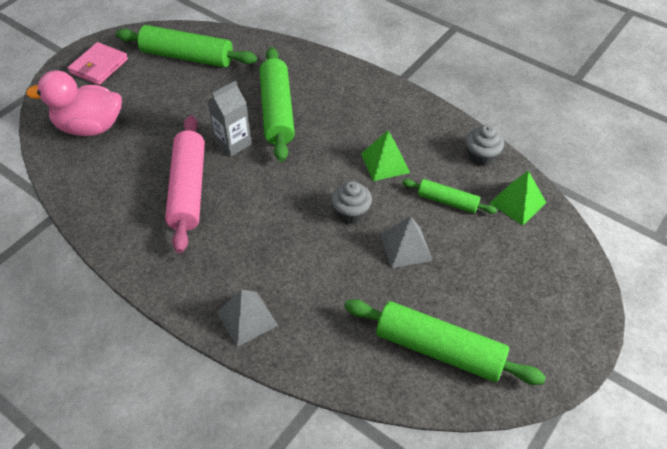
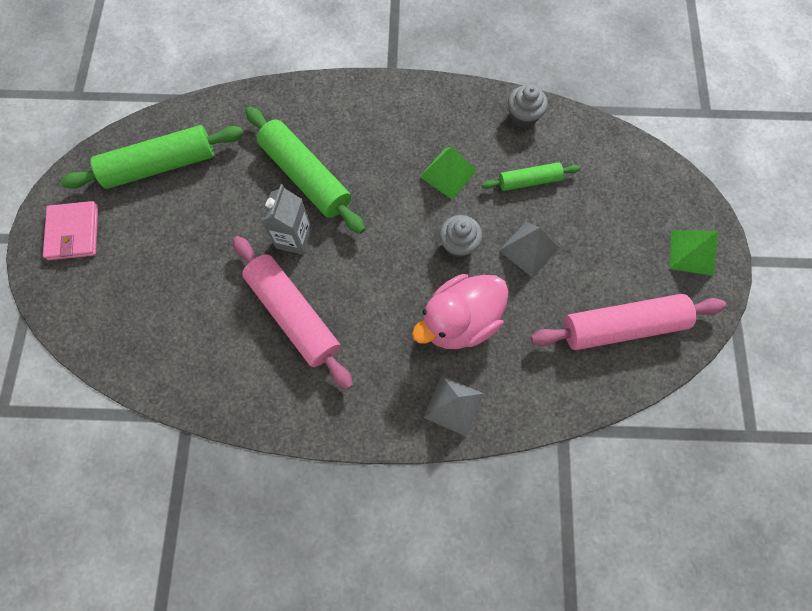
camera: 35 degrees left, 20 degrees up
(90, 127) = (132, 309): pink duck -> pink duck (460, 321)
(439, 349) = (622, 326): green rolling pin -> pink rolling pin
(517, 202) = (584, 146): green pyramid -> green pyramid (692, 252)

